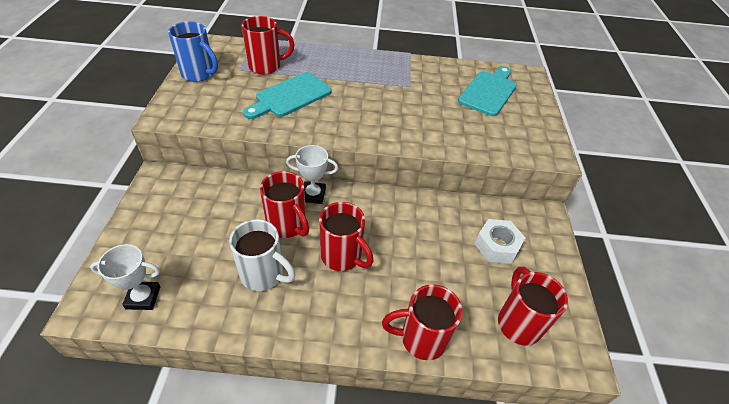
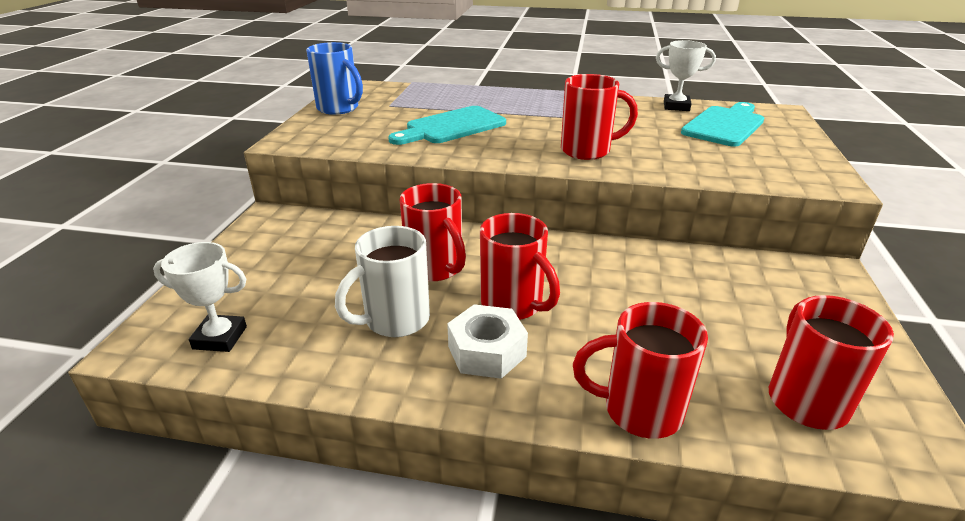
camera: 10 degrees right, 15 degrees down
(263, 275) = (395, 320): white mug -> white mug turned 105 degrees clockwise
(266, 66) = (423, 103): red mug -> red mug (587, 151)
(313, 195) = (475, 239): white trophy -> white trophy (676, 106)
(497, 246) = (755, 303): white nut -> white nut (487, 351)

